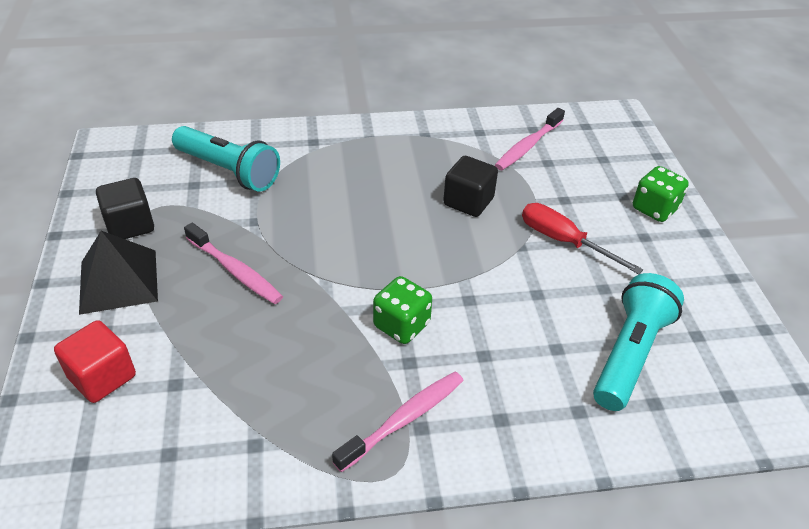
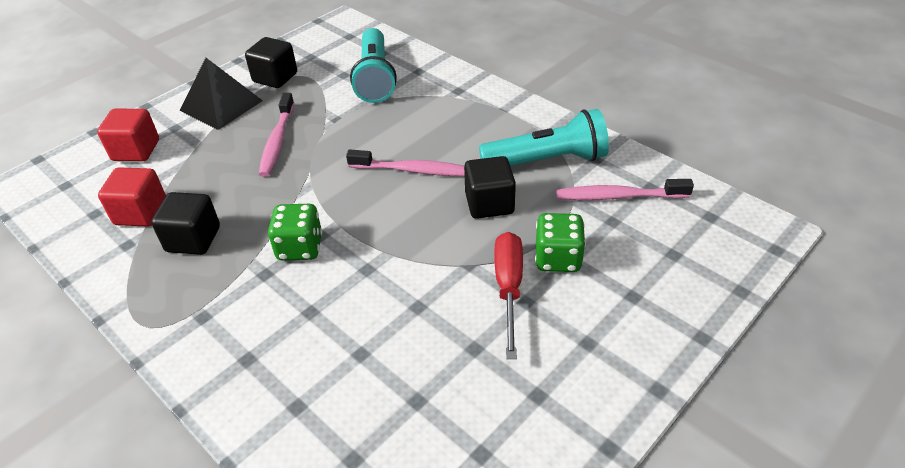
camera: 55 degrees right, 0 degrees up
(218, 414) = (141, 213): none -> red cube
(308, 390) = (193, 239): none -> black cube
(404, 419) = (203, 303): pink toothbrush -> pink toothbrush (413, 170)
(630, 354) = (401, 410): turquoise flashlight -> turquoise flashlight (547, 161)
(654, 209) = (643, 330): green dice -> green dice (558, 258)

